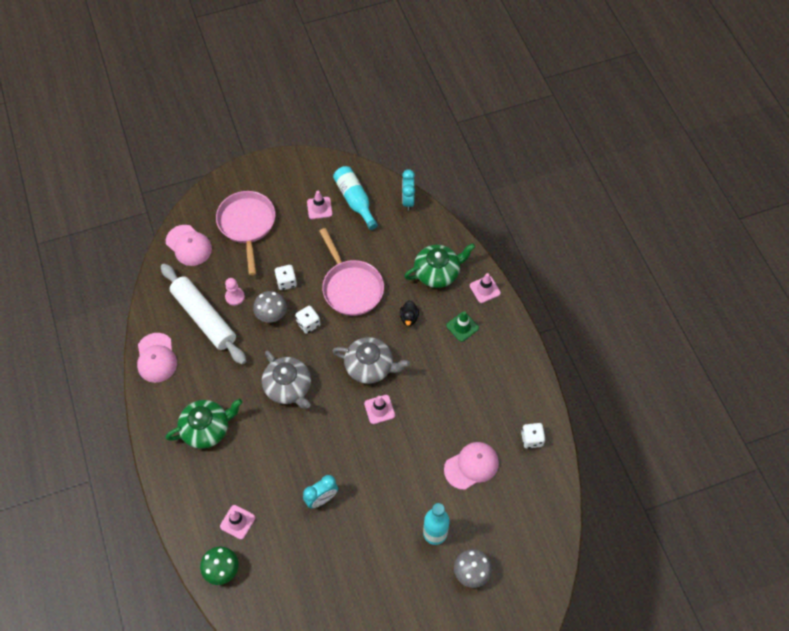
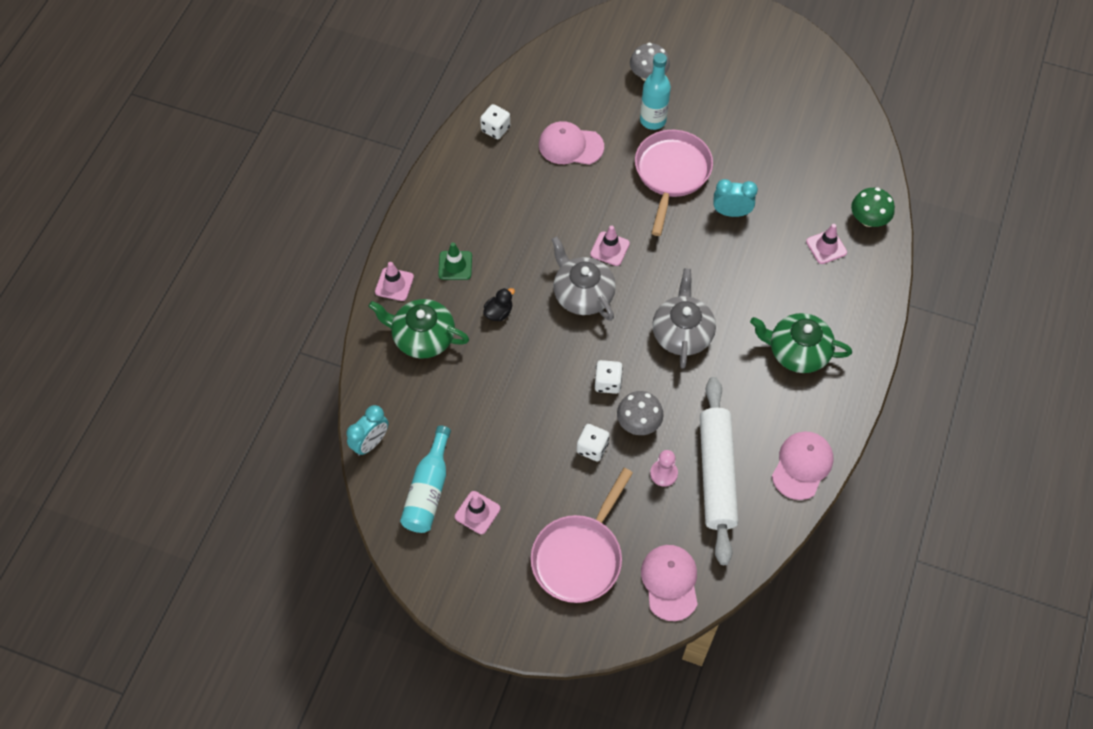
camera: 140 degrees left, 0 degrees up
(351, 287) = (528, 389): pink pan -> pink pan (671, 173)

